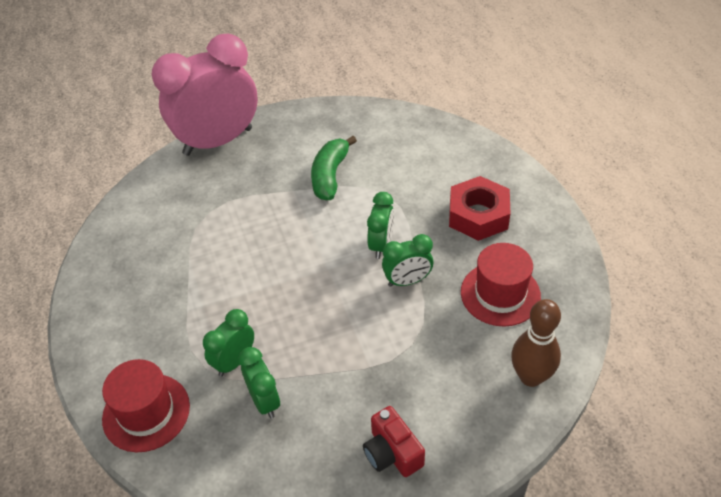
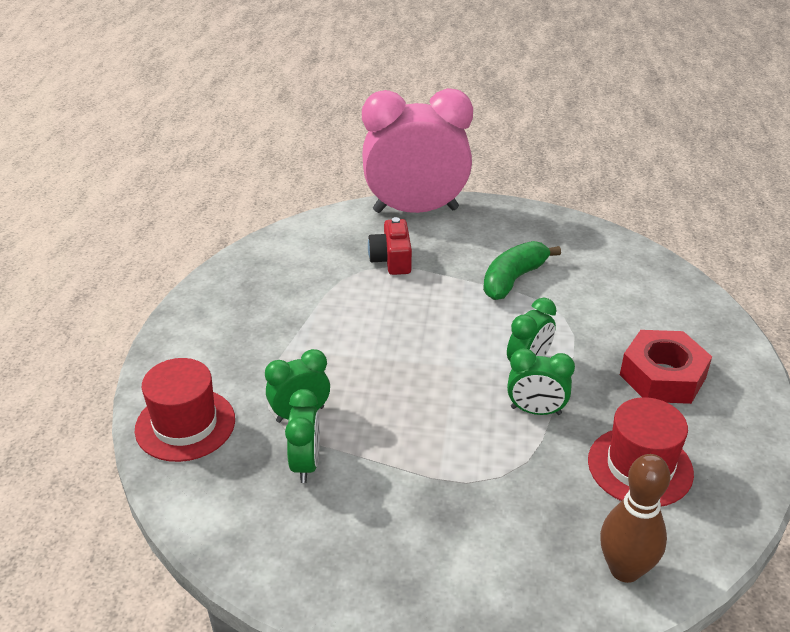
camera: 25 degrees right, 10 degrees down
(392, 452) = (408, 575): red camera -> red camera (391, 260)

